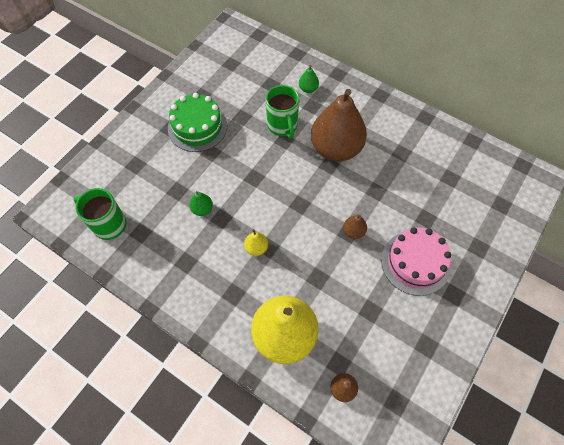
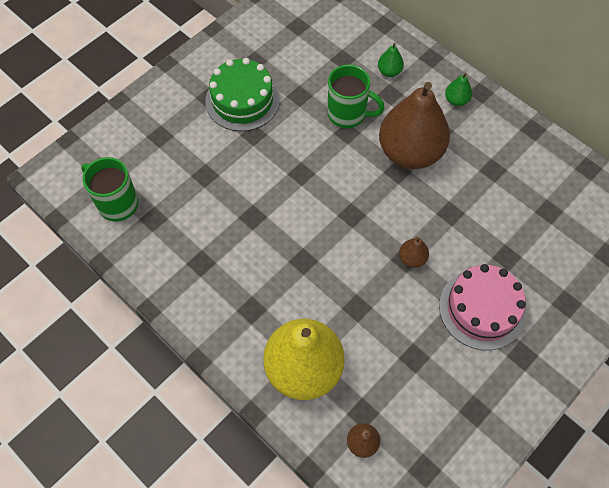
camera: 10 degrees right, 0 degrees up
(202, 209) = (231, 202): green pear -> green pear (456, 100)
(256, 248) = (289, 259): yellow pear -> none
(282, 126) = (348, 114): green mug -> green mug turned 60 degrees counterclockwise

